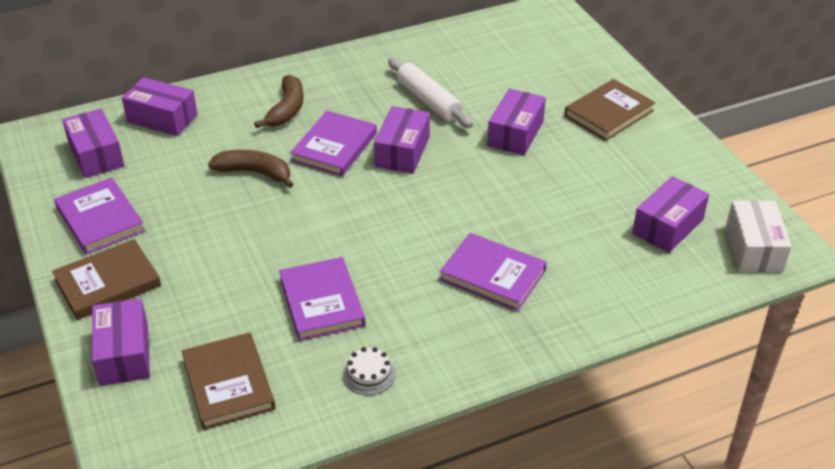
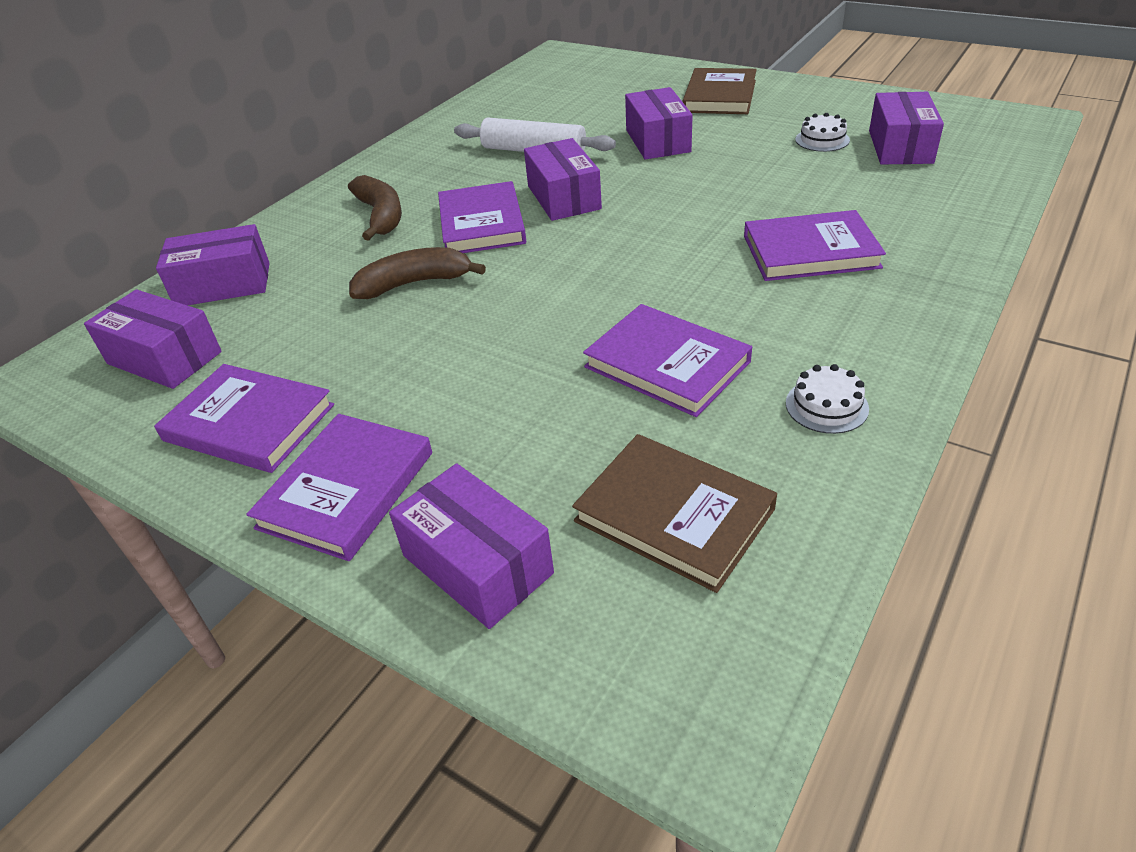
camera: 30 degrees left, 0 degrees up
(107, 283) = (346, 490): brown book -> purple book
(624, 191) = (822, 140): none -> white cake
(754, 248) = (992, 131): white box -> none

